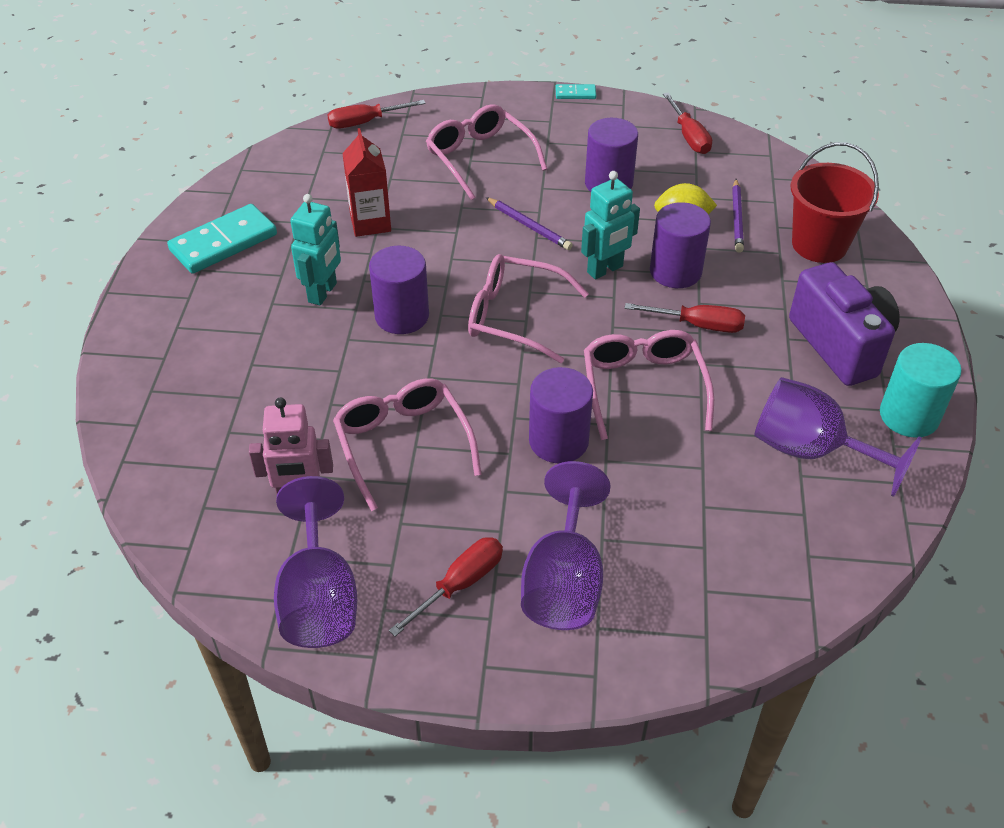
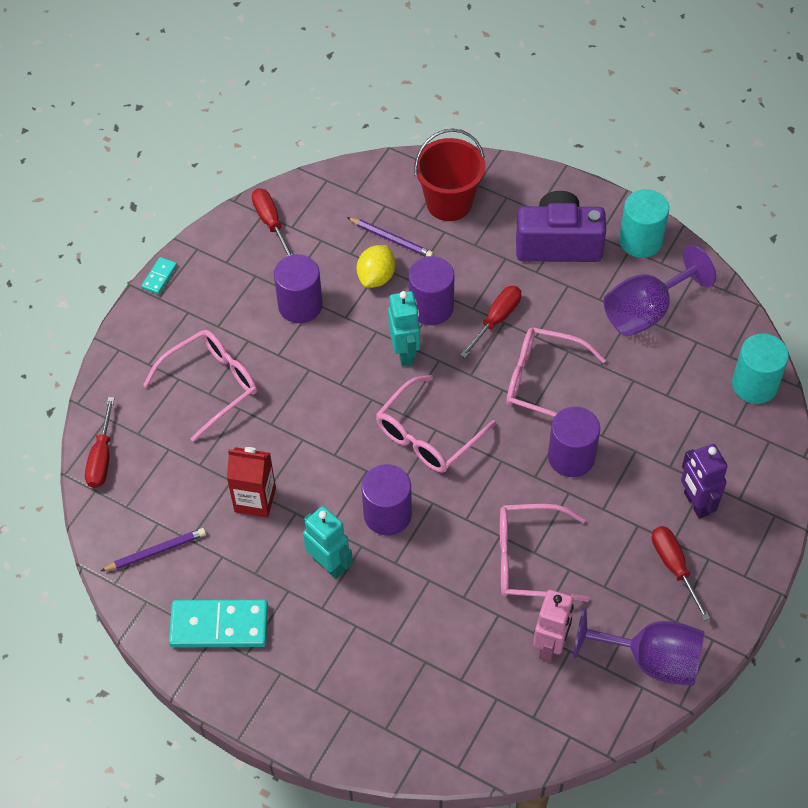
camera: 65 degrees left, 10 degrees up
(223, 243) = (219, 625): turquoise domino -> turquoise domino turned 75 degrees counterclockwise
(480, 158) = (211, 385): pink glasses -> pink glasses turned 150 degrees clockwise
(529, 226) = (324, 383): purple pencil -> purple pencil (156, 551)
(563, 581) = (696, 503): purple goblet -> purple robot
(689, 136) = (270, 222): red screwdriver -> red screwdriver turned 120 degrees counterclockwise
(783, 595) = (754, 385): none -> turquoise cylinder

